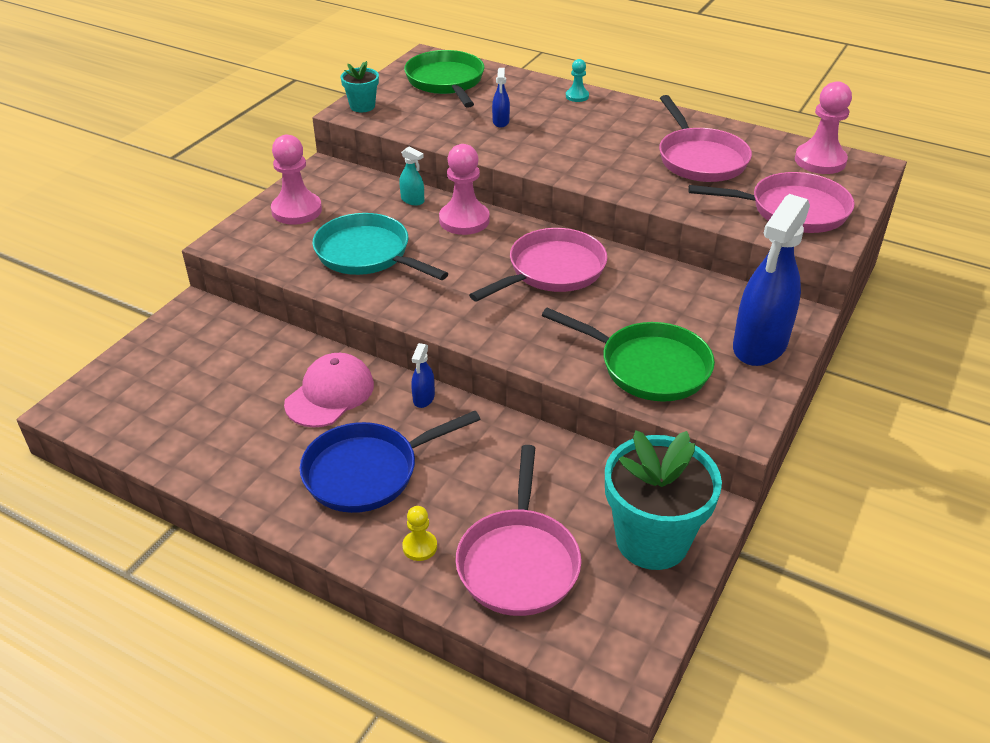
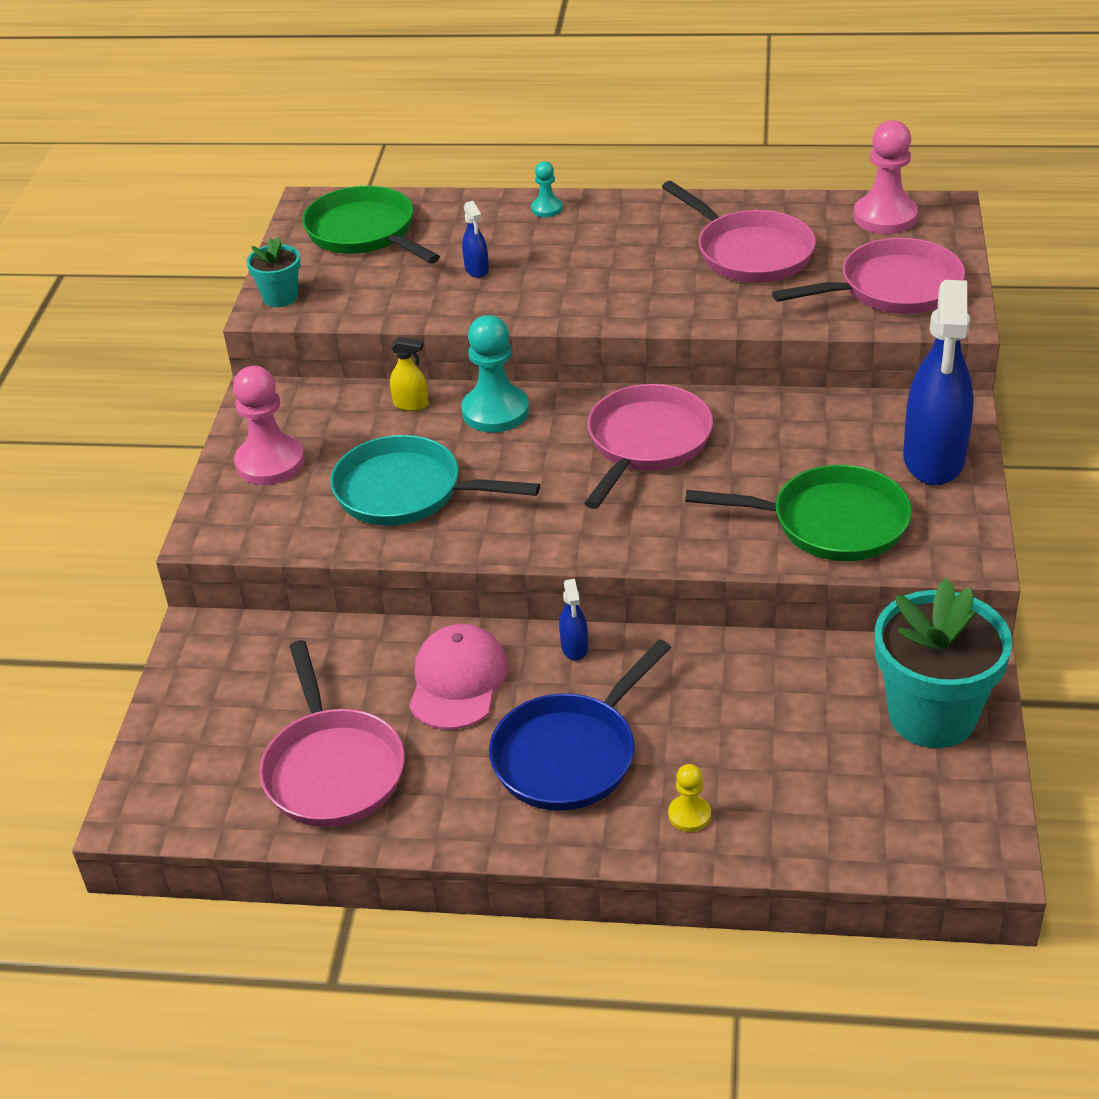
camera: 20 degrees left, 0 degrees up
(412, 200) = (411, 404): turquoise spray bottle -> yellow spray bottle
(464, 220) = (495, 411): pink pawn -> turquoise pawn
(518, 561) = (807, 790): pink pan -> pink pan (332, 768)

